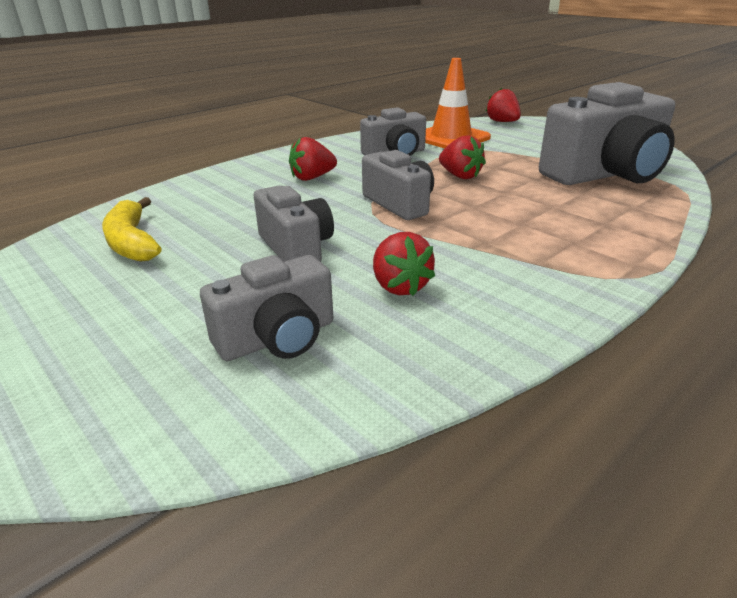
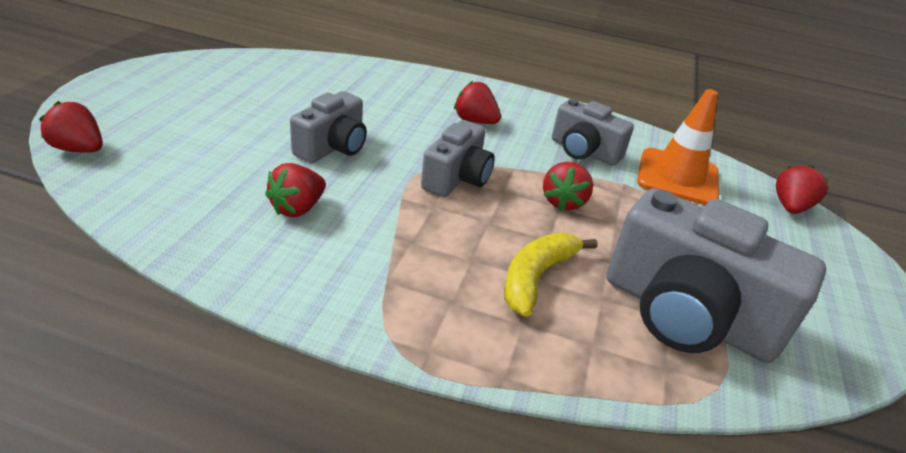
camera: 55 degrees right, 5 degrees up
(108, 447) = (79, 149): none -> red strawberry
(132, 242) = (299, 83): yellow banana -> yellow banana (536, 278)
(277, 338) = (200, 172): grey camera -> none

